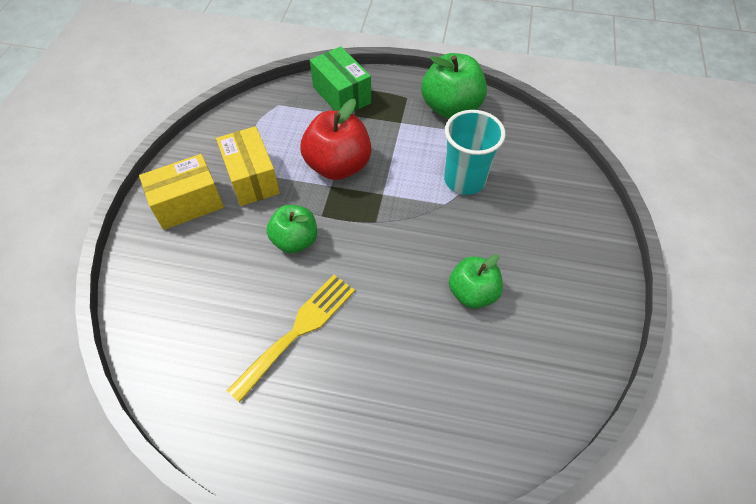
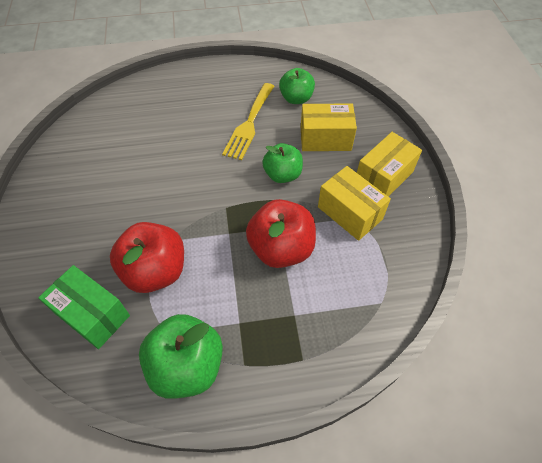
camera: 160 degrees right, 0 degrees up
(215, 273) = (325, 139): none -> yellow box
(341, 95) = (321, 342): green box -> green box (92, 314)
(464, 180) = (155, 271): turquoise cup -> red apple
(472, 293) = (135, 177): green apple -> green apple (296, 98)

